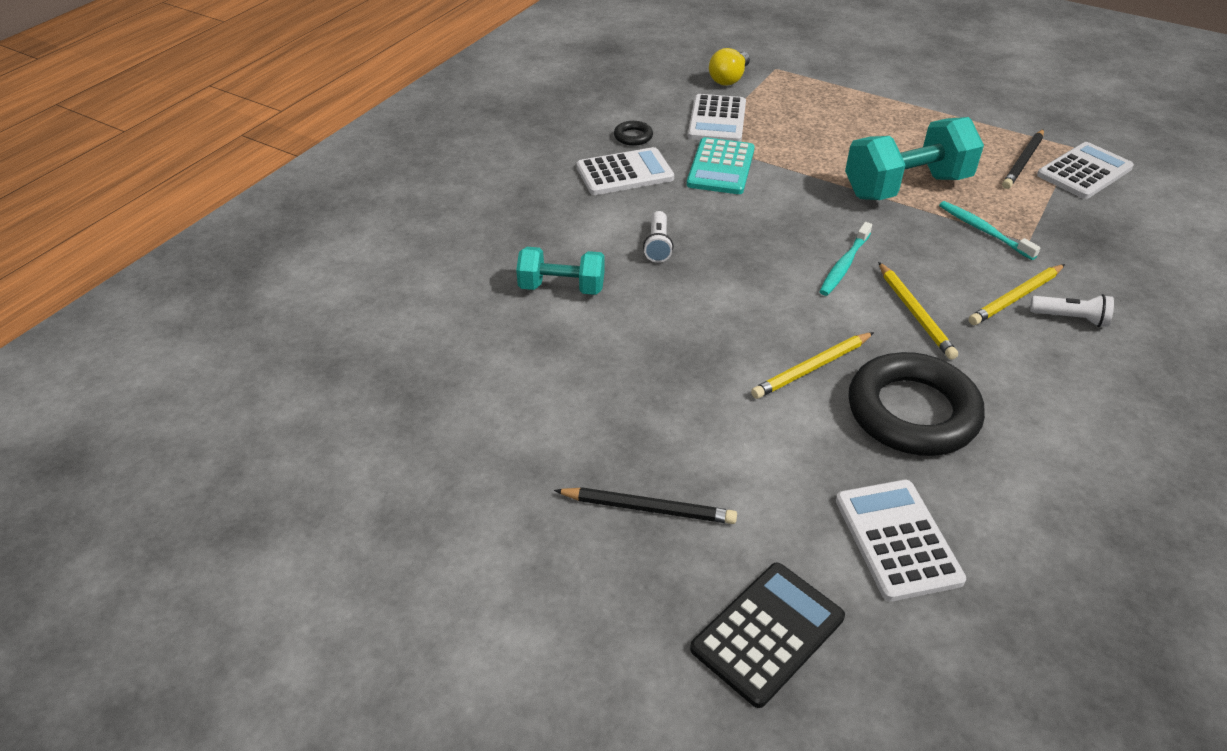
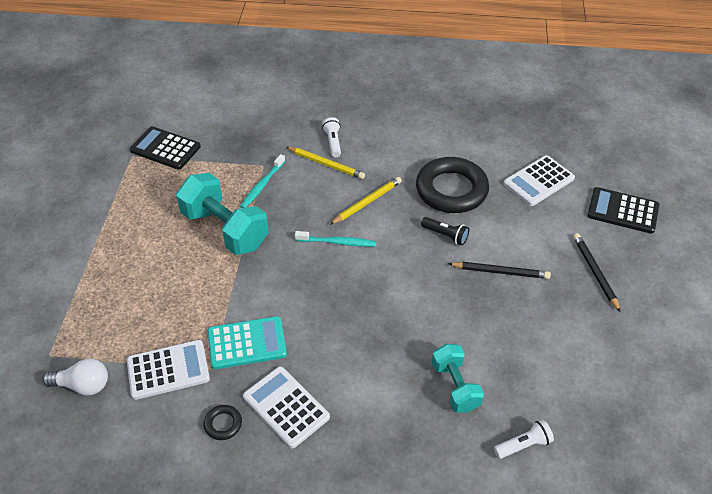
camera: 115 degrees left, 5 degrees up
(658, 245) = (373, 347): white flashlight -> white flashlight (523, 445)
(729, 79) = (83, 385): yellow light bulb -> white light bulb
(812, 368) = (445, 235): yellow pencil -> black flashlight
(1023, 162) = (163, 177): black pencil -> black pencil (500, 272)
(1084, 172) = (165, 148): white calculator -> black calculator

